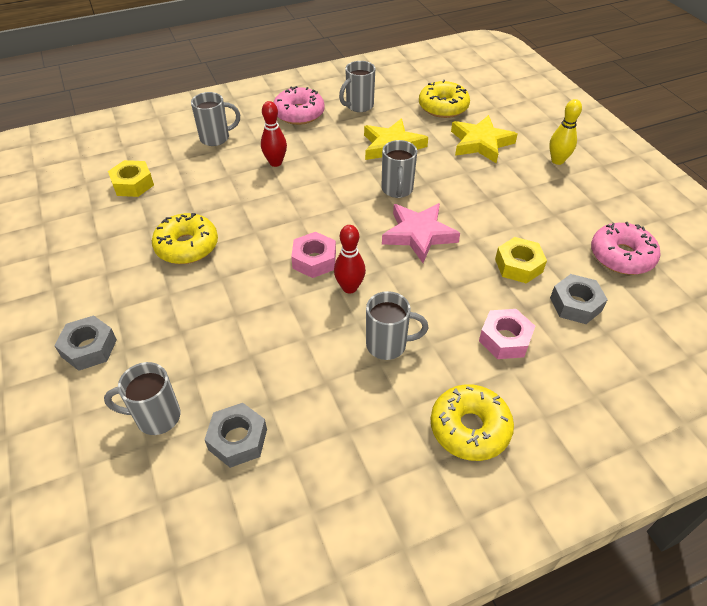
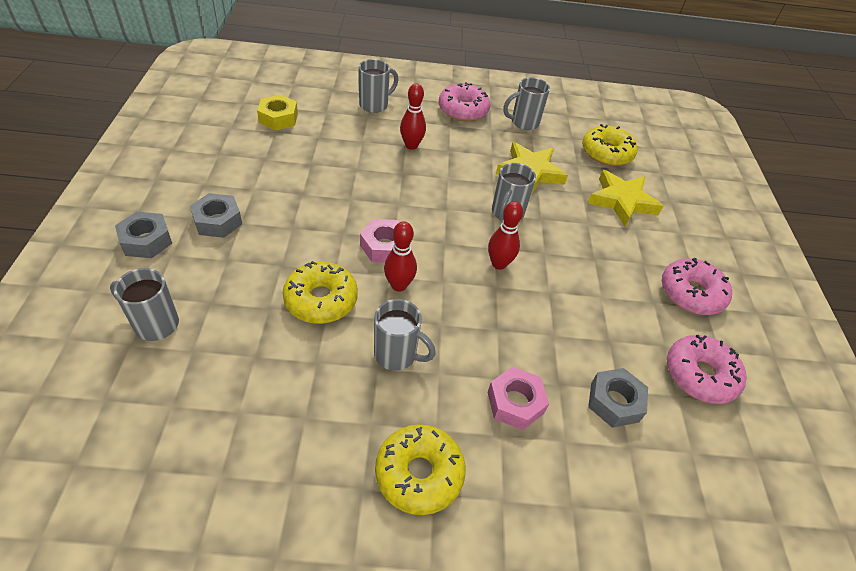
camera: 20 degrees right, 0 degrees up
(187, 246) = (284, 188): yellow donut -> yellow donut (321, 300)
(216, 138) = (374, 105): grey mug -> grey mug turned 45 degrees counterclockwise
(238, 439) = (205, 377): grey nut -> grey nut (218, 221)
(419, 234) = (499, 264): pink star -> red bowling pin
(518, 265) = (579, 336): yellow nut -> none
(557, 160) = (693, 249): yellow bowling pin -> none
(577, 196) = (691, 293): none -> pink donut

